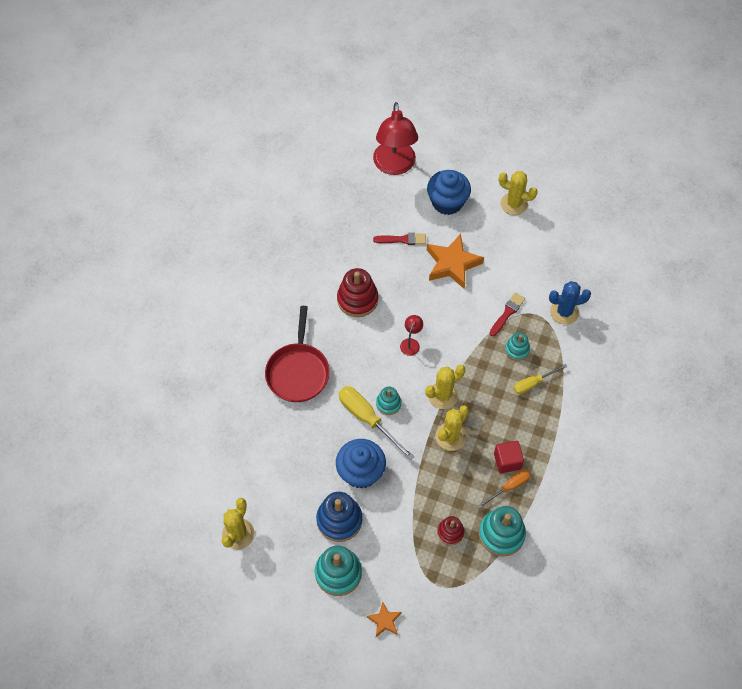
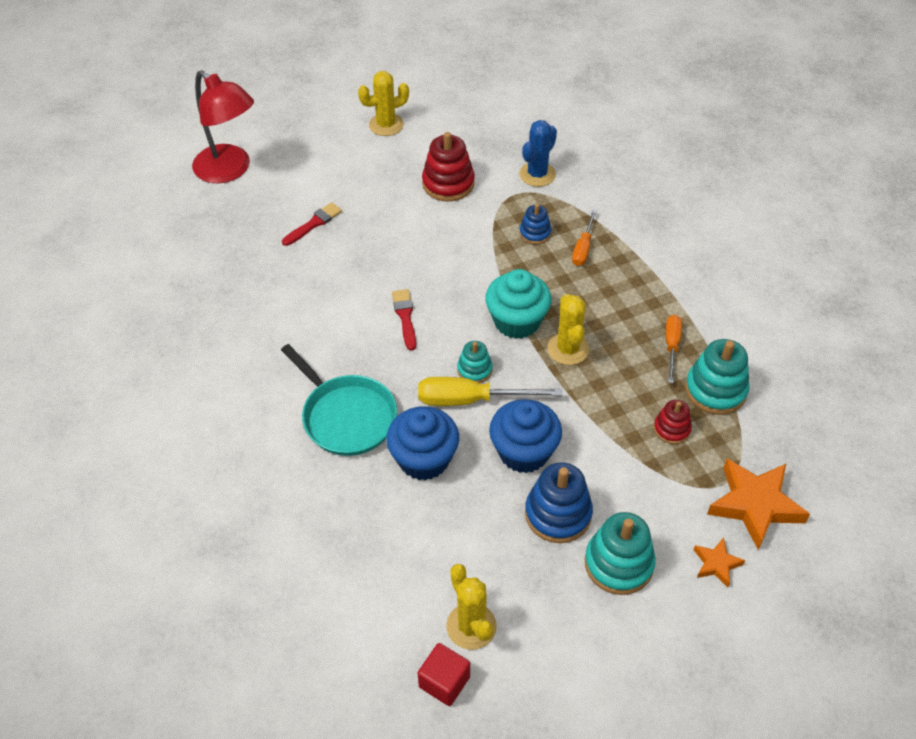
camera: 45 degrees left, 10 degrees down
(298, 372) = (346, 417): red pan -> turquoise pan
(357, 299) = (330, 306): red stacking toy -> red stacking toy (448, 184)
(411, 343) = (431, 302): red lamp -> none
(443, 395) = (517, 321): yellow cactus -> turquoise cupcake
(447, 202) = (321, 165): blue cupcake -> blue cupcake (424, 459)
(452, 264) = (388, 209): orange star -> orange star (755, 505)
(507, 313) = (489, 211): red brush -> red brush (405, 317)
(507, 461) = (642, 327): red cube -> red cube (444, 682)
(517, 350) = (535, 233): turquoise stacking toy -> blue stacking toy
(533, 383) = (583, 248): yellow screwdriver -> orange screwdriver

